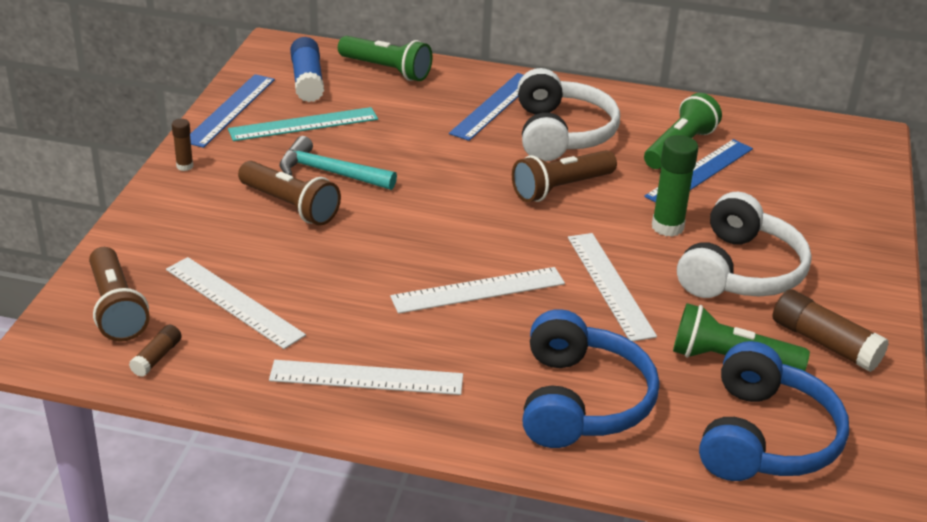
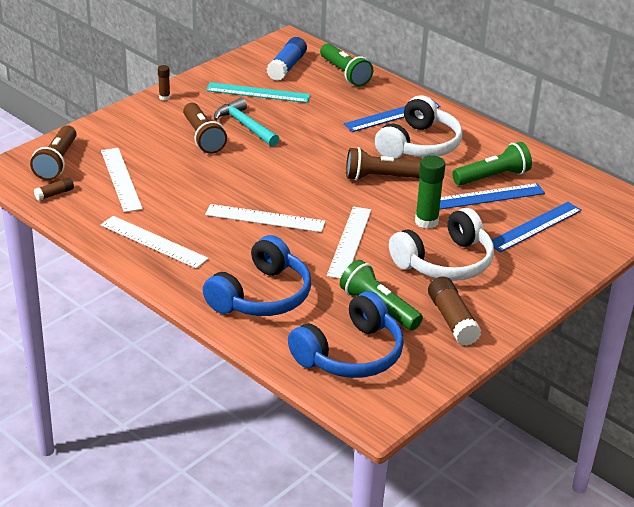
camera: 30 degrees right, 0 degrees up
(230, 110) = (222, 72): blue ruler -> blue ruler (534, 226)

